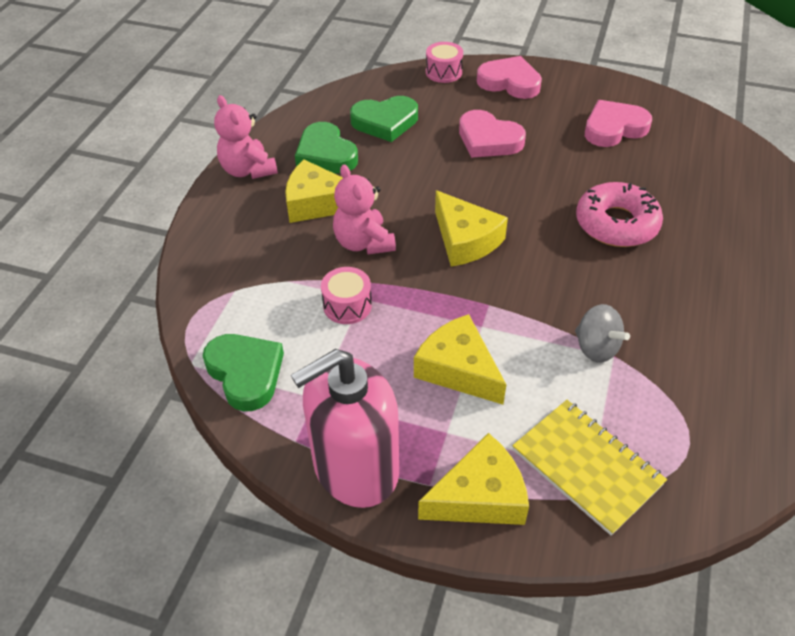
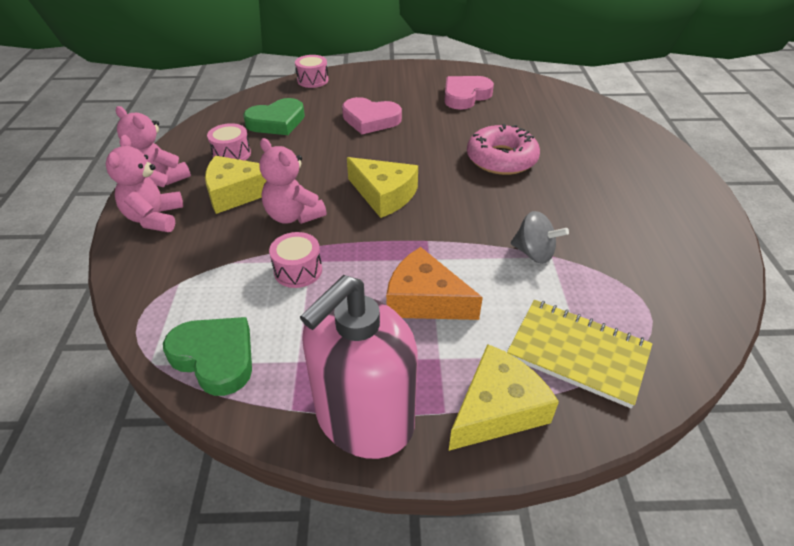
camera: 20 degrees left, 5 degrees down
(231, 214) = (154, 218): none -> pink teddy bear
(326, 154) = (232, 154): green heart -> pink drum
(458, 369) = (425, 300): yellow cheese -> orange cheese
(509, 82) = (369, 79): pink heart -> none

